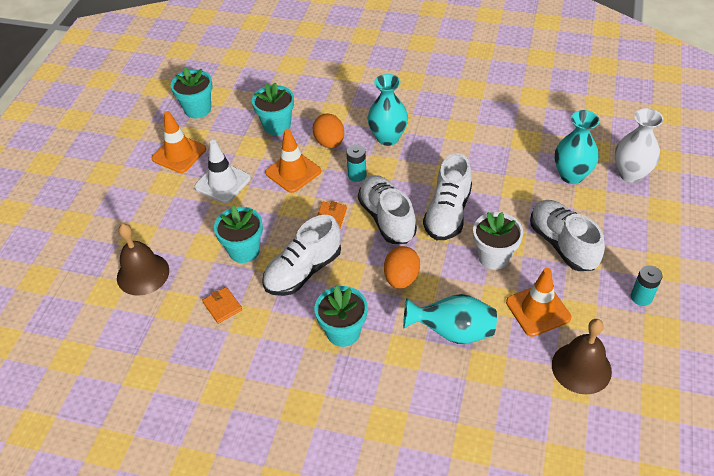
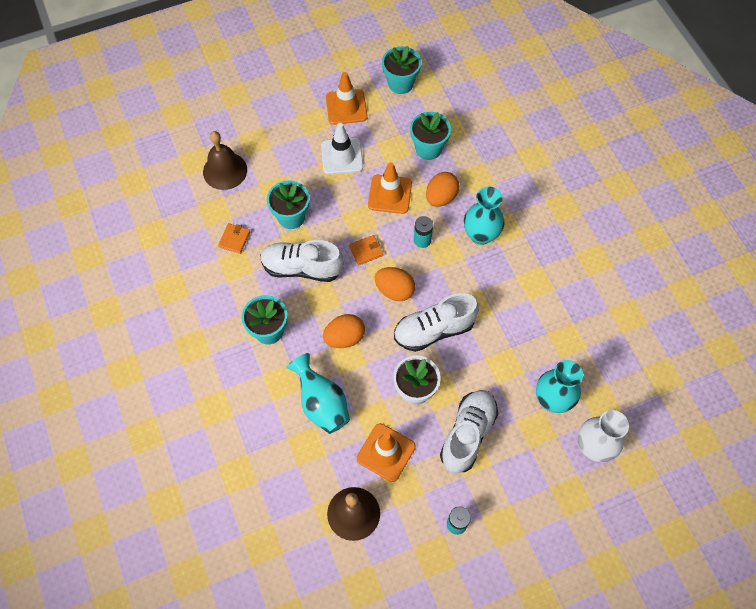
camera: 50 degrees right, 15 degrees up
(387, 218) = (394, 290): white shoe -> orange egg

